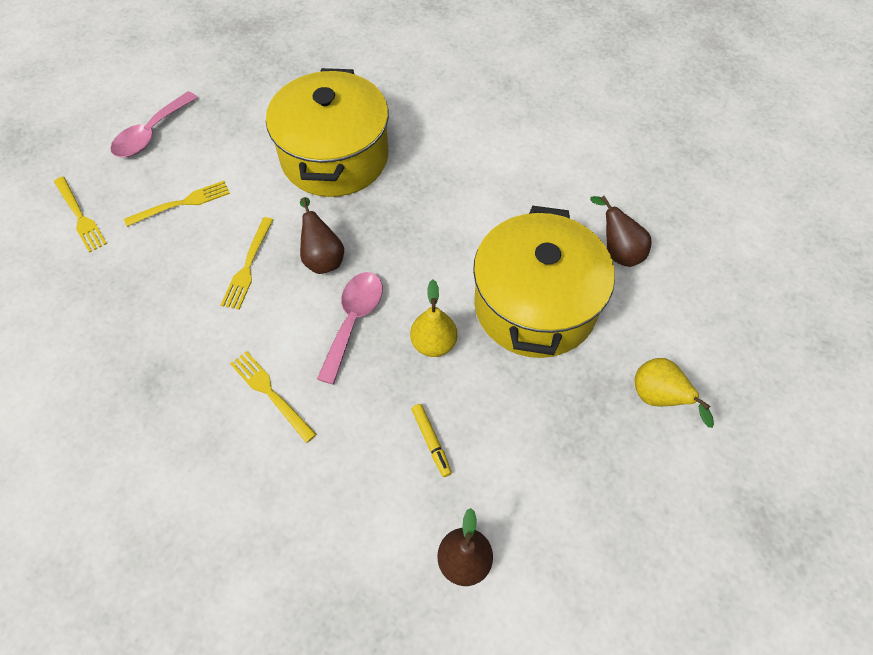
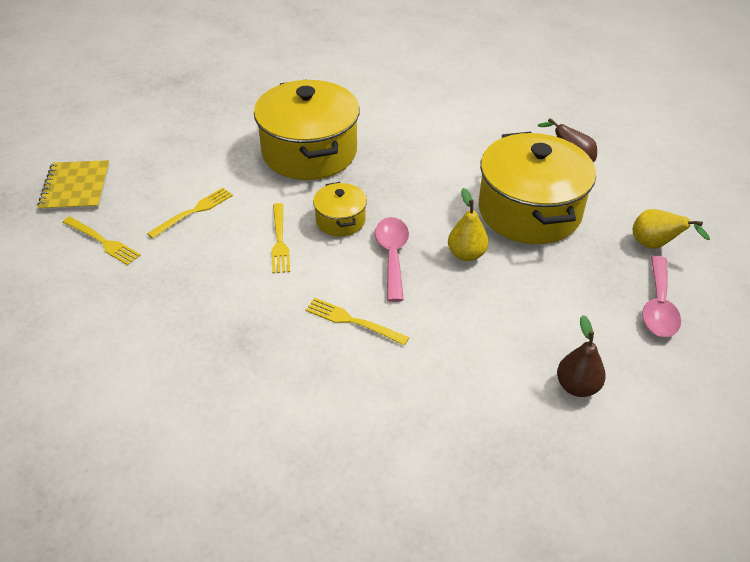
camera: 20 degrees left, 15 degrees down
(86, 141) = (76, 188): none -> yellow notebook
(151, 133) = (134, 170): pink spoon -> pink spoon (658, 306)
(322, 258) = (340, 220): brown pear -> yellow pot
(431, 441) = (504, 318): yellow marker -> none

